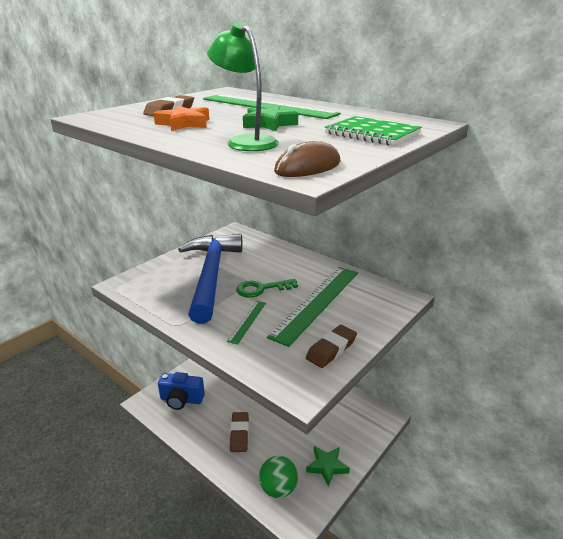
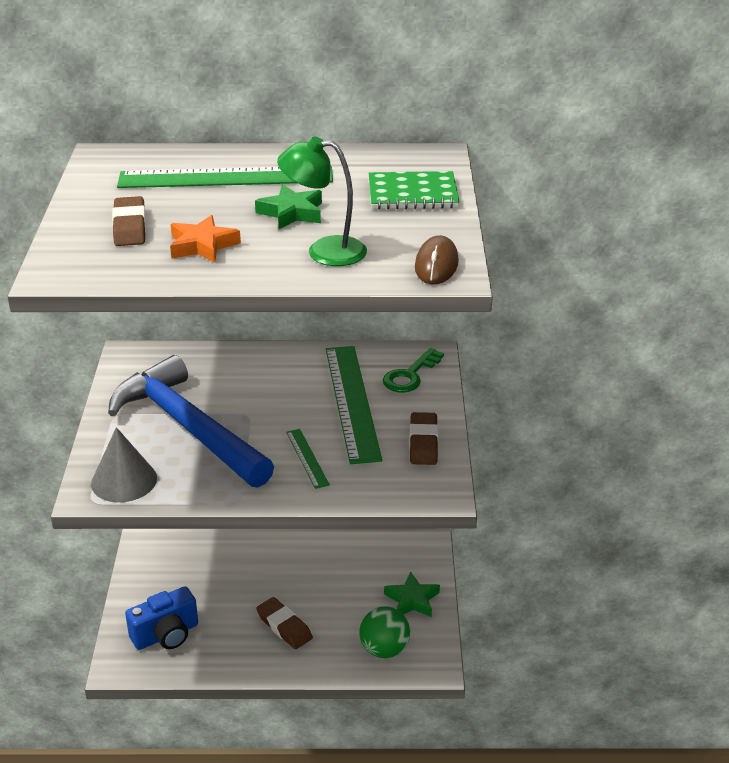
camera: 40 degrees left, 5 degrees up
(144, 286) = (124, 480): none -> grey cone
(261, 289) = (273, 415): green key -> green key (410, 375)

